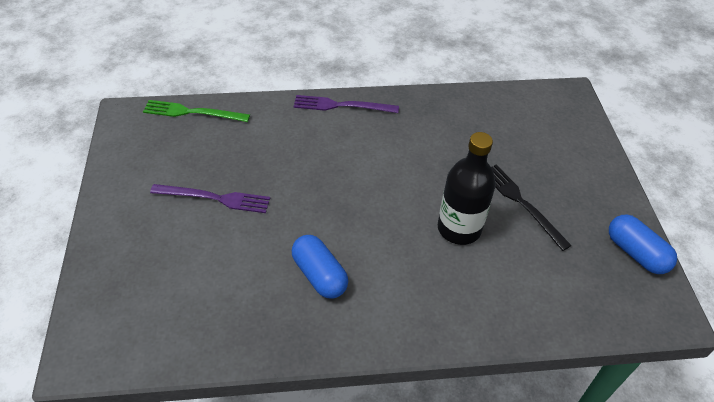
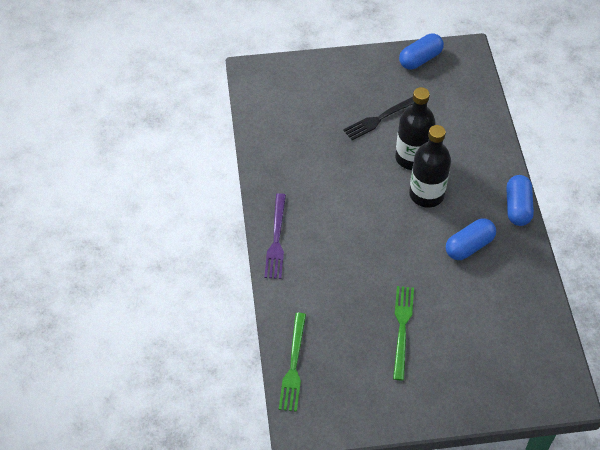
camera: 90 degrees left, 5 degrees up
(215, 198) = (402, 328): purple fork -> green fork
(380, 341) = (517, 207): none -> blue capsule
(401, 238) = (426, 194): none -> black bottle

